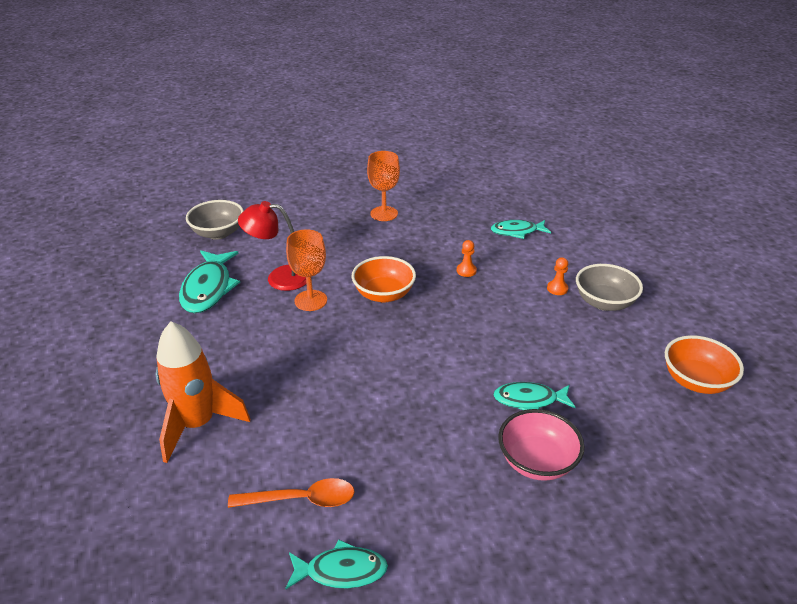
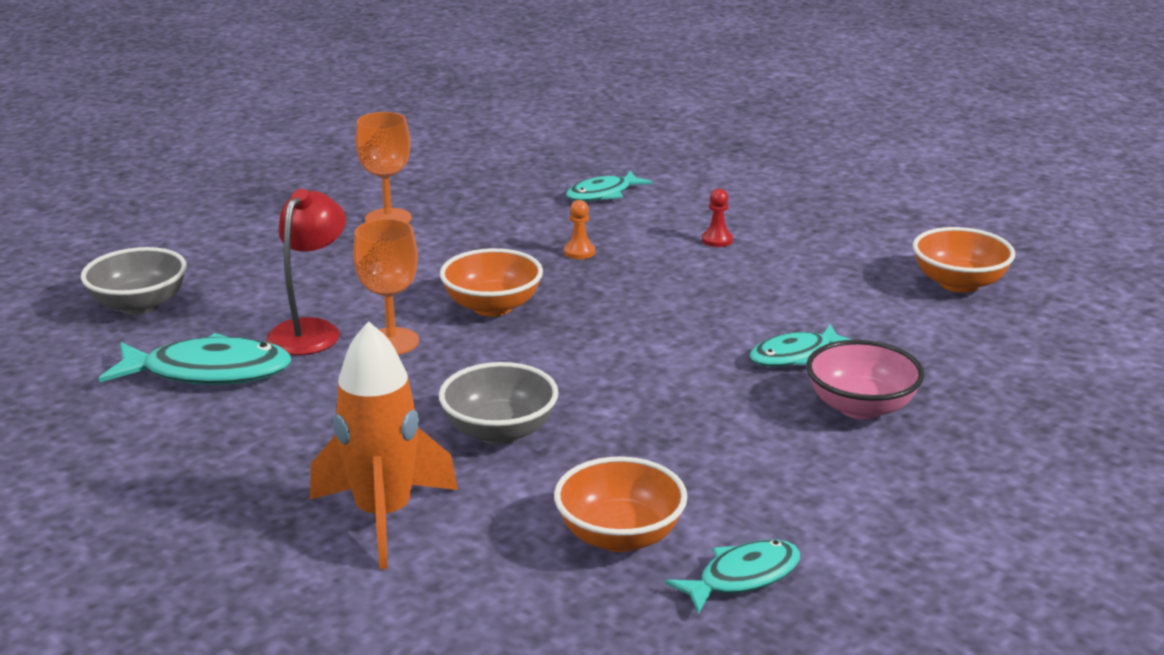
camera: 30 degrees left, 10 degrees down
(208, 288) = (208, 372): turquoise fish -> turquoise fish turned 60 degrees counterclockwise
(279, 278) = (311, 330): red lamp -> red lamp turned 135 degrees clockwise
(302, 499) = (620, 536): orange spoon -> orange bowl
(557, 288) = (717, 240): orange pawn -> red pawn
(604, 302) = (787, 239): grey bowl -> grey bowl (499, 432)

